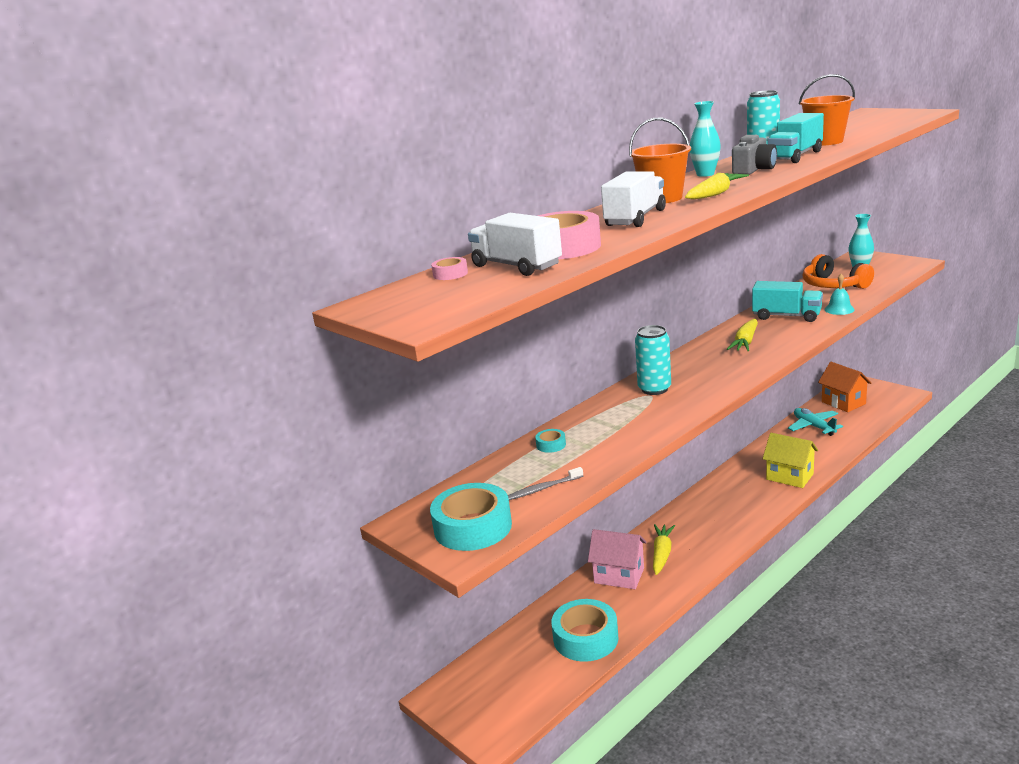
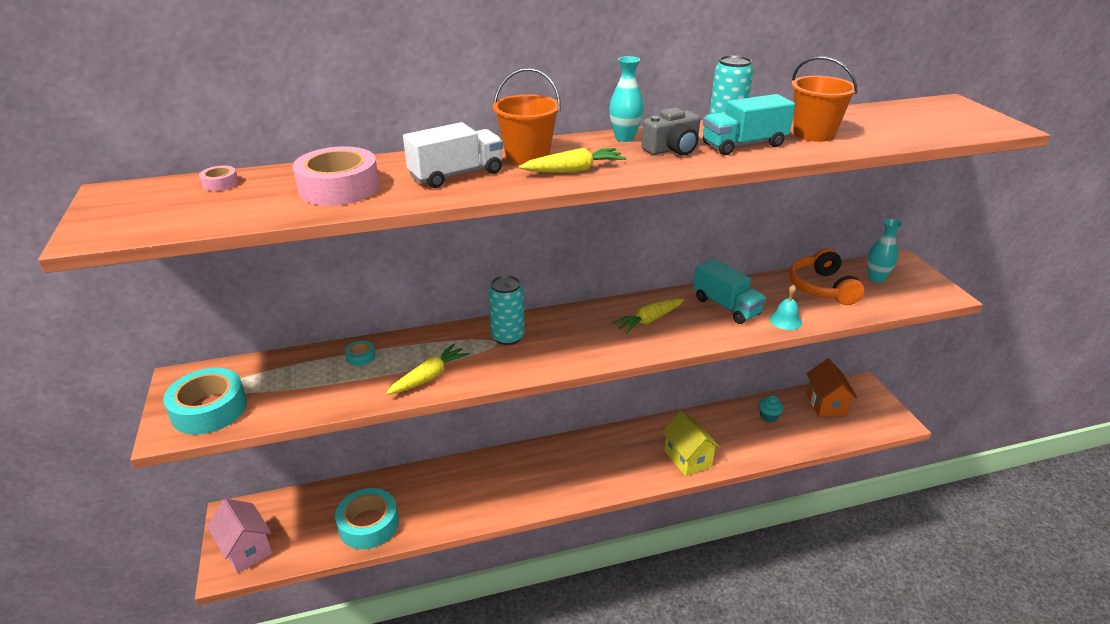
camera: 25 degrees right, 10 degrees up
(516, 266) = (269, 196): white truck -> none
(543, 488) = (298, 398): grey toothbrush -> none
(619, 575) = (451, 481): pink house -> pink house (246, 549)
(662, 554) = (503, 479): yellow carrot -> yellow carrot (429, 377)
(813, 426) = (768, 416): turquoise plane -> turquoise cupcake

